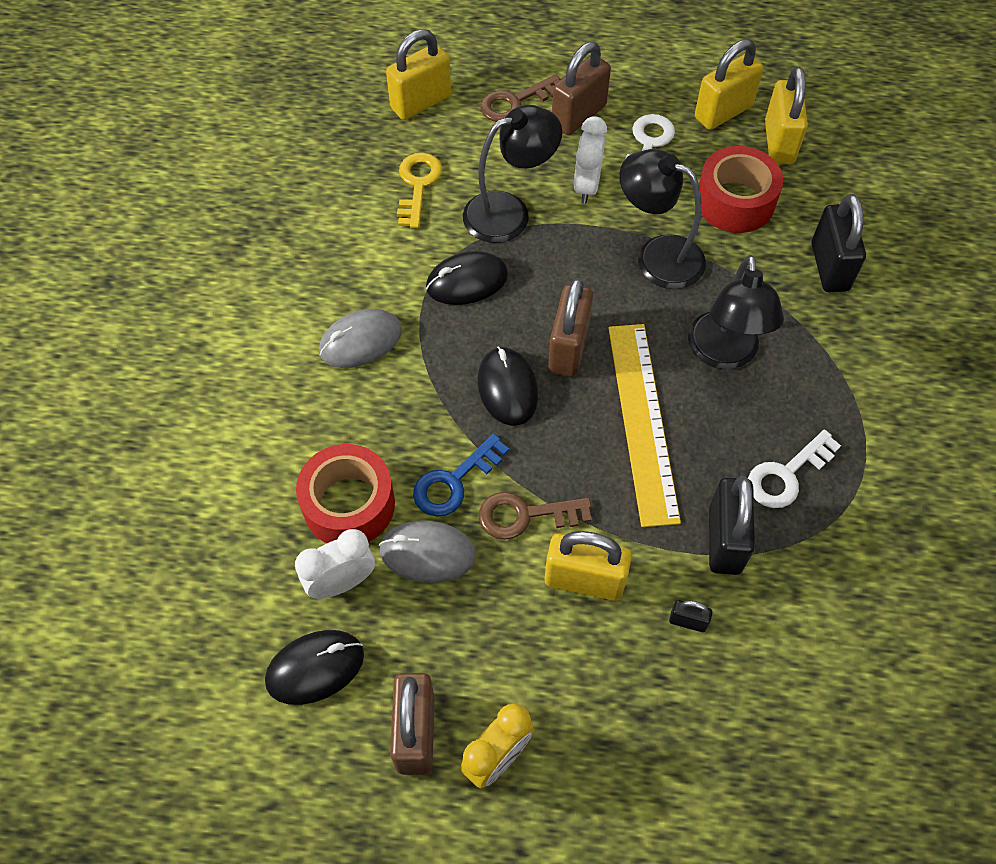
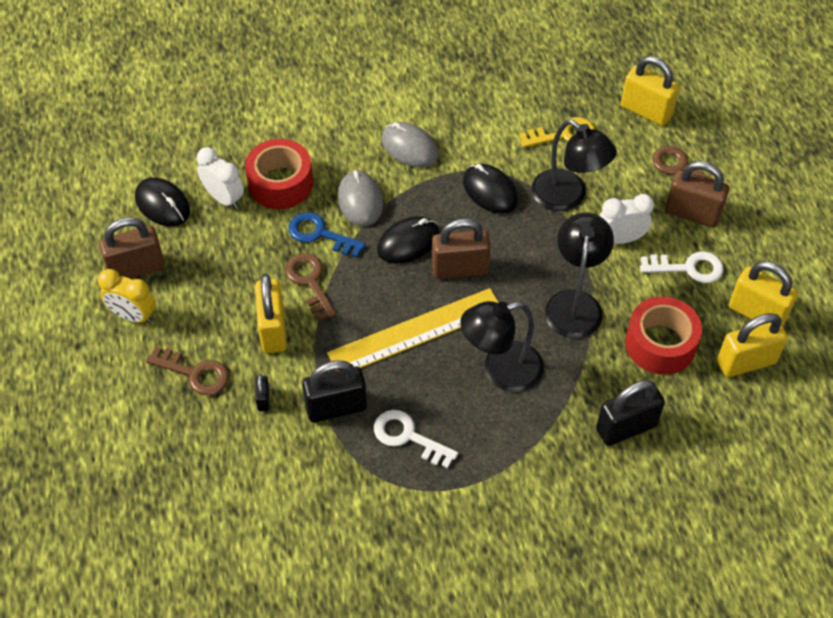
camera: 70 degrees right, 5 degrees down
(427, 553) = (261, 236): grey mouse -> grey mouse (360, 201)
(621, 697) = (195, 373): none -> brown key

